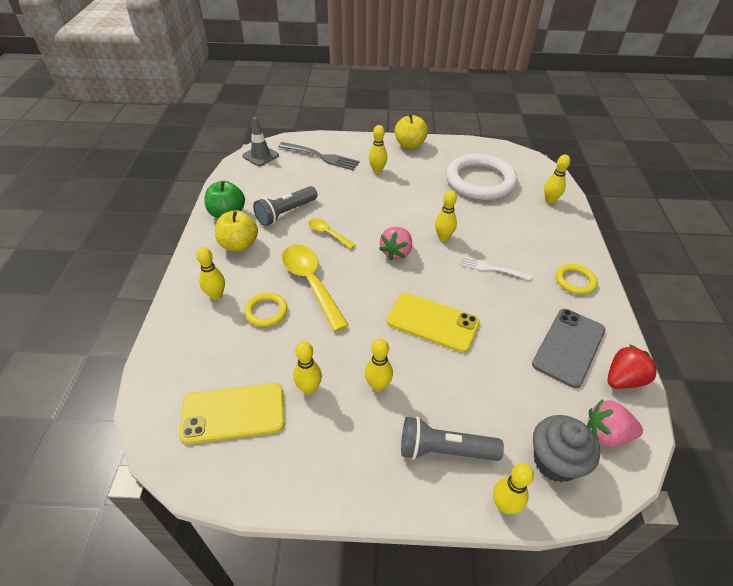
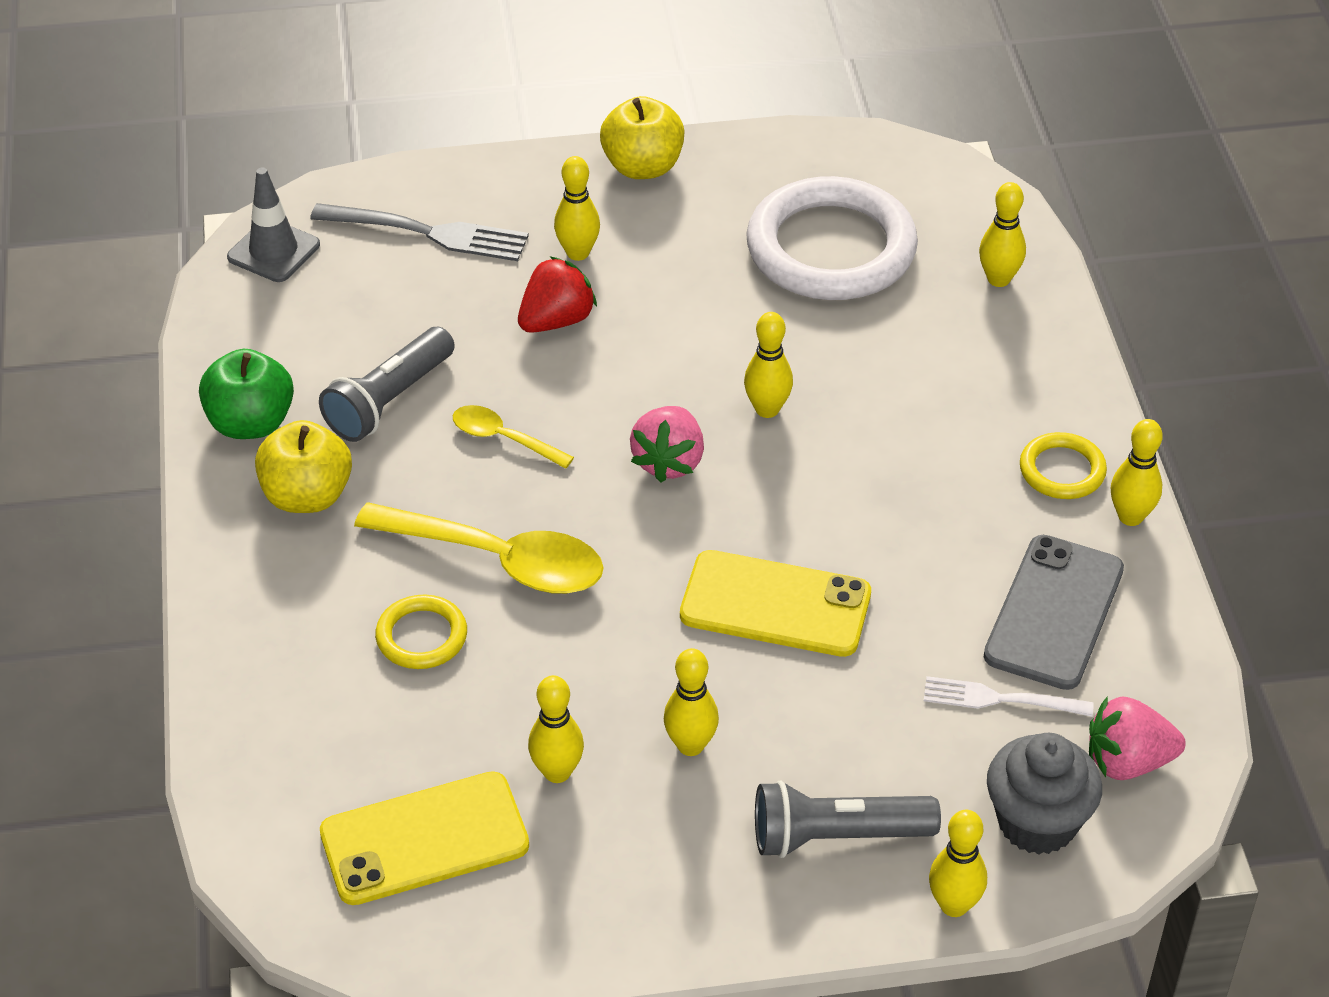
camera: 10 degrees left, 0 degrees up
(216, 295) = (301, 619): yellow bowling pin -> yellow bowling pin (1130, 516)
(311, 283) = (498, 560): yellow spoon -> yellow spoon turned 150 degrees clockwise
(491, 268) = (883, 468): white fork -> white fork (1000, 699)
(623, 379) = (1159, 659): red strawberry -> red strawberry (556, 320)

